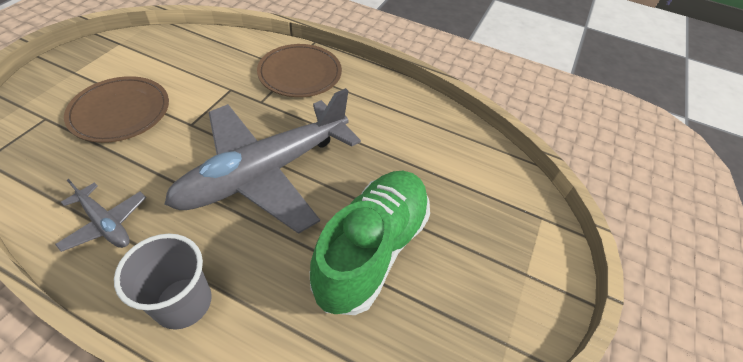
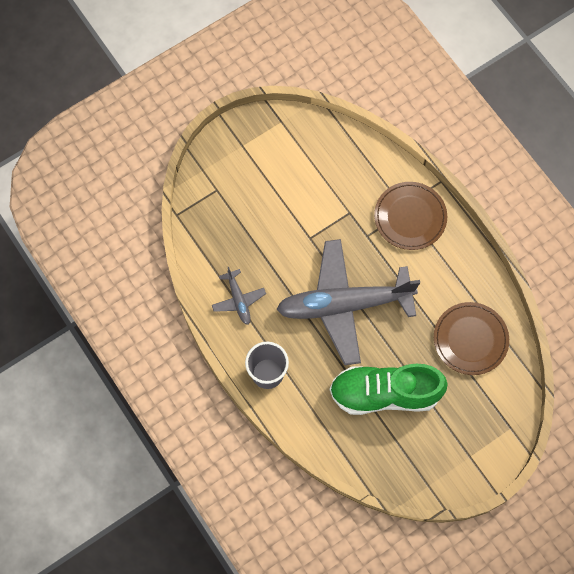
camera: 35 degrees right, 20 degrees up
(120, 112) = (266, 204): brown plate -> brown plate (470, 339)
(372, 249) = (385, 393): green shoe -> green shoe turned 150 degrees counterclockwise

